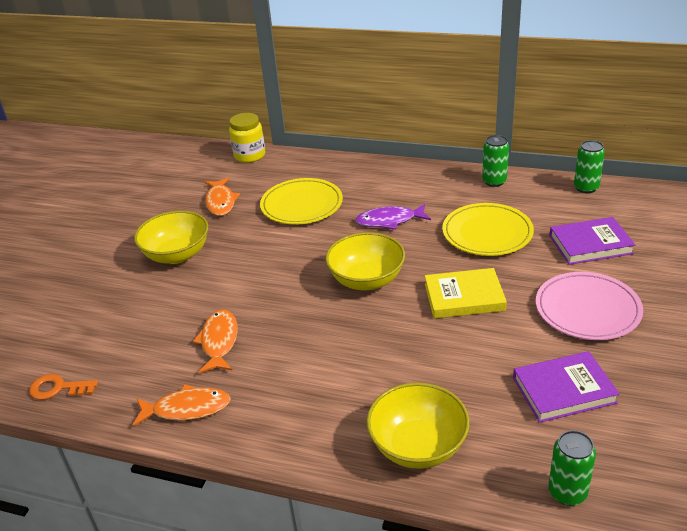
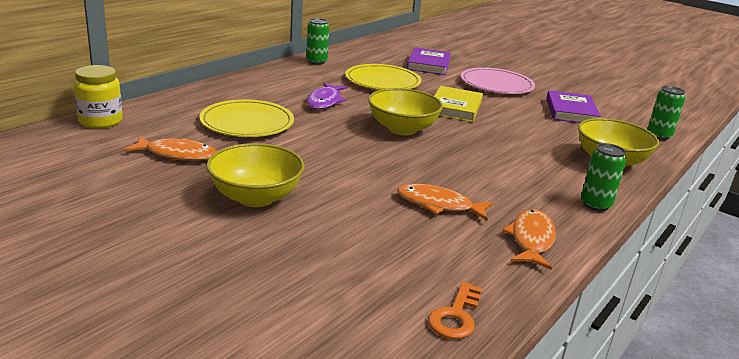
camera: 75 degrees left, 10 degrees down
(586, 188) = (361, 47): green can -> green can (595, 205)

